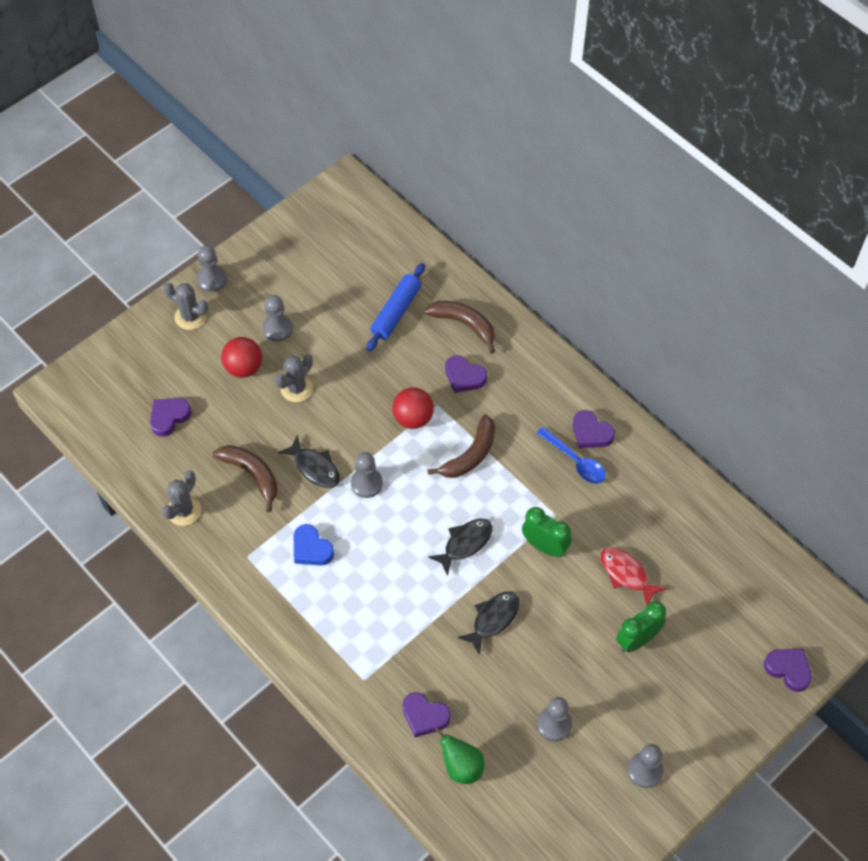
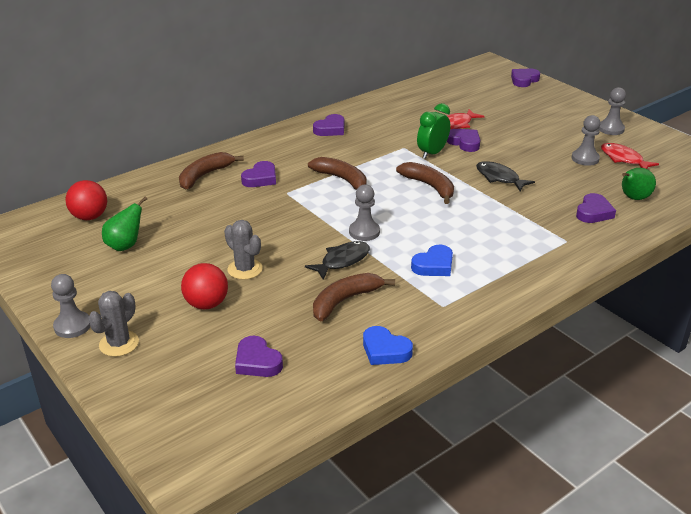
camera: 85 degrees left, 25 degrees down
(184, 511) = (385, 350): grey cactus -> blue heart
(277, 328) = (164, 280): grey pawn -> none
(329, 287) = (125, 246): none -> green pear
(396, 312) = (175, 209): blue rolling pin -> none
(413, 418) = (298, 205): red ball -> red ball (90, 217)
(465, 544) = (429, 186): black fish -> brown banana
(559, 772) = (623, 159): none -> red fish
(575, 461) = (355, 137): blue spoon -> none
(577, 583) = (464, 143): none -> purple heart
(637, 640) = (509, 124): green clock -> none

